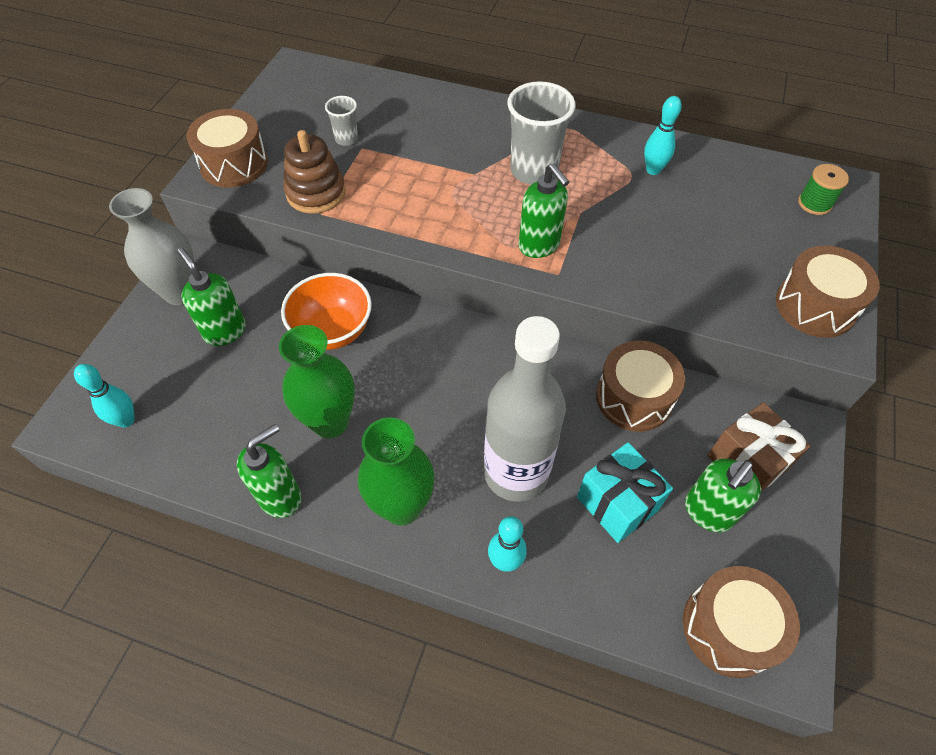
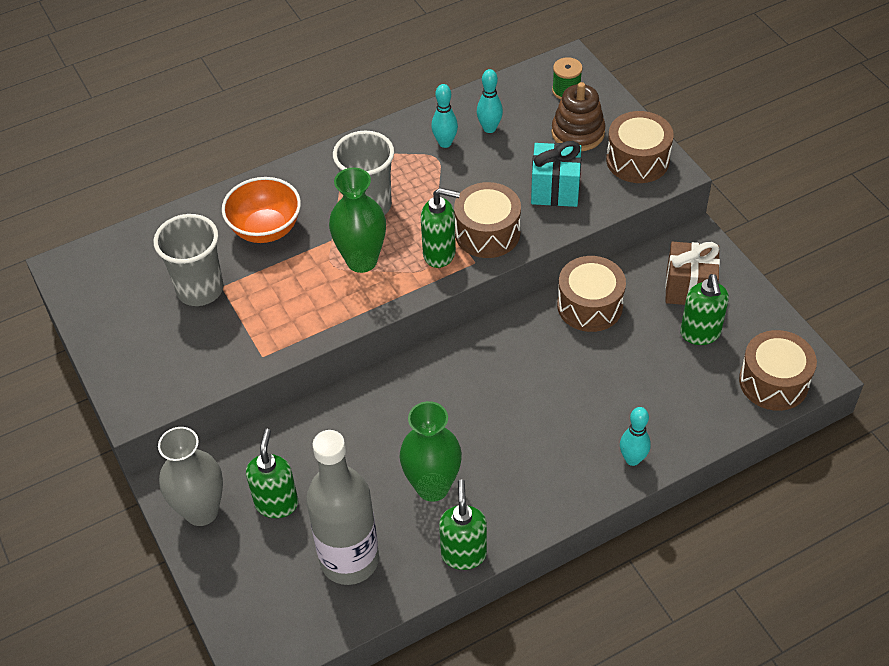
camera: 45 degrees left, 5 degrees down
(126, 420) = (295, 616): turquoise bowling pin -> turquoise bowling pin (489, 128)
(225, 331) = (277, 503): green soap dispenser -> green soap dispenser turned 90 degrees clockwise
(234, 164) = (140, 378): brown drum -> brown drum (487, 233)
(316, 193) = (237, 345): brown stacking toy -> brown stacking toy (578, 133)
(333, 330) = (352, 434): orange bowl -> orange bowl (266, 229)
(346, 139) = (200, 289): grey cup -> grey cup, size x1.96
(402, 507) = (541, 488): green vase -> green vase (362, 261)
(516, 473) = (579, 409): grey bottle -> grey bottle (349, 560)
(617, 504) = (651, 373): turquoise gift -> turquoise gift (555, 190)

